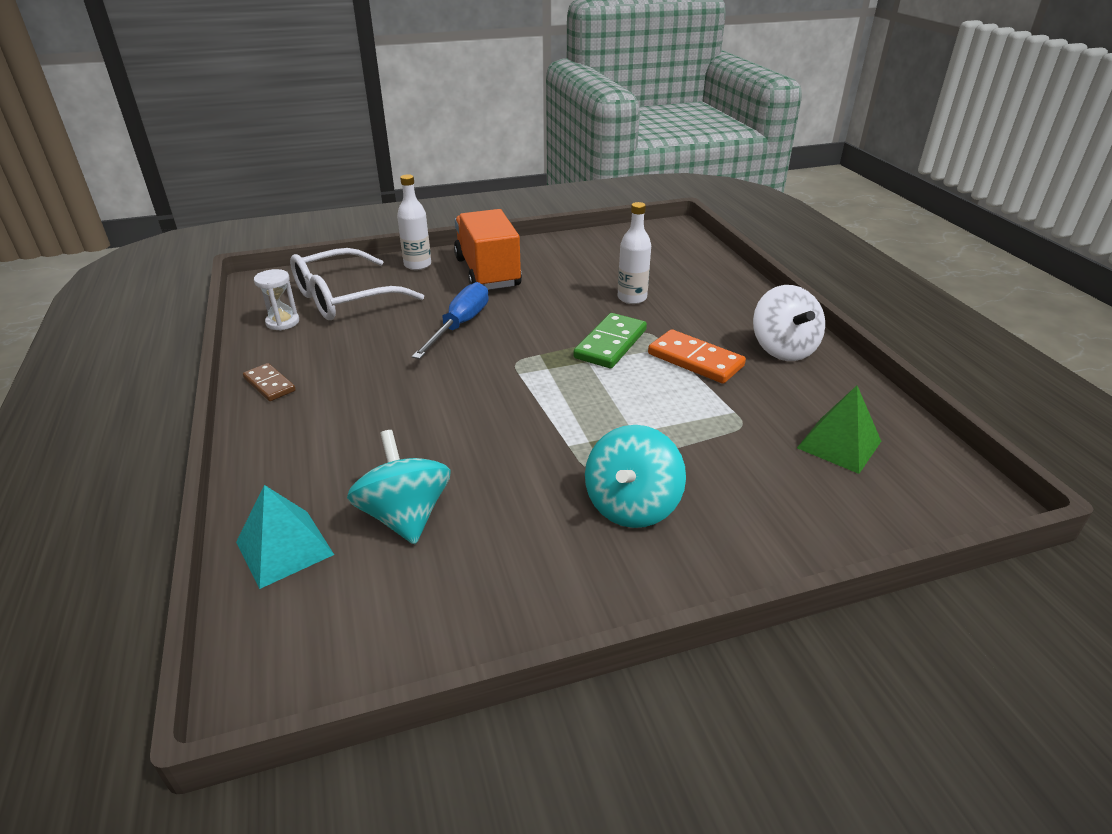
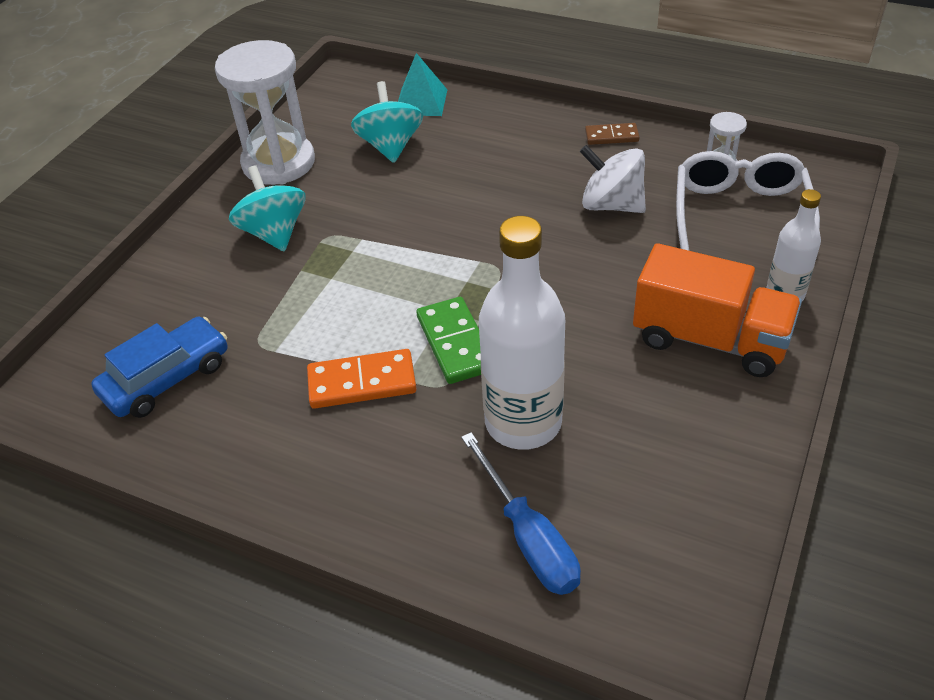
camera: 135 degrees right, 10 degrees up
(405, 516) = (390, 146): turquoise spinning top -> turquoise spinning top turned 120 degrees counterclockwise
(460, 325) = (602, 264): blue screwdriver -> blue screwdriver (528, 537)
(526, 593) = (278, 163): none -> white hourglass
(632, 298) = (523, 422): white bottle -> white bottle, size x1.82
(783, 349) = (295, 465): white spinning top -> white spinning top (611, 205)
(839, 444) = (167, 378): green pyramid -> blue car

